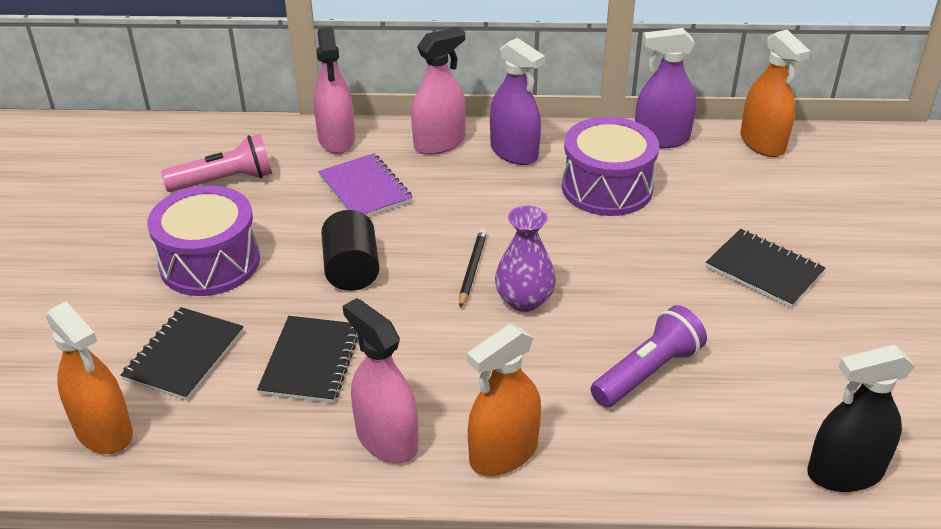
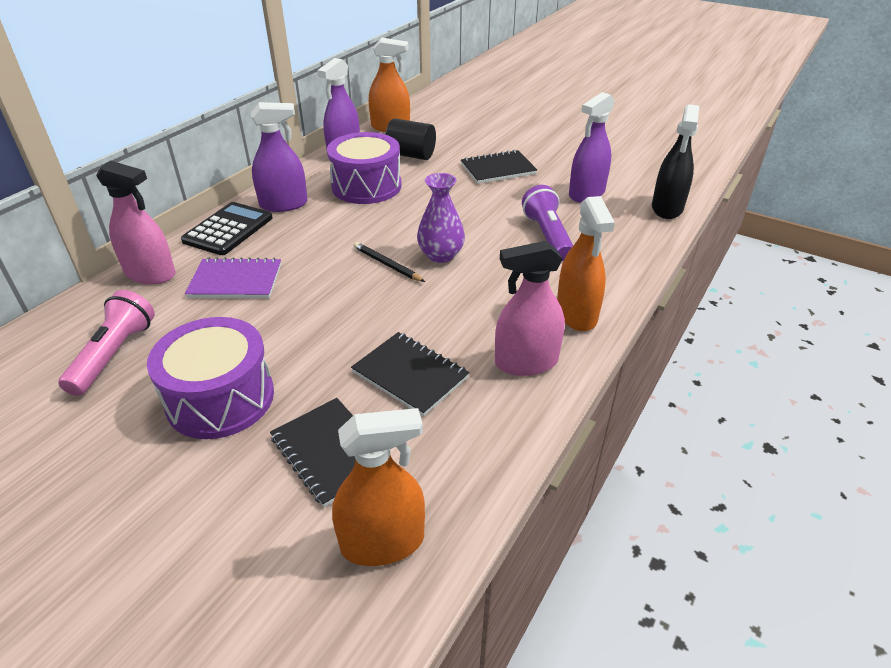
camera: 60 degrees left, 0 degrees up
(352, 270) = (325, 319): black cylinder -> black cylinder (411, 155)
(439, 143) = (228, 229): pink spray bottle -> black calculator
(793, 374) = (586, 193): none -> purple spray bottle

